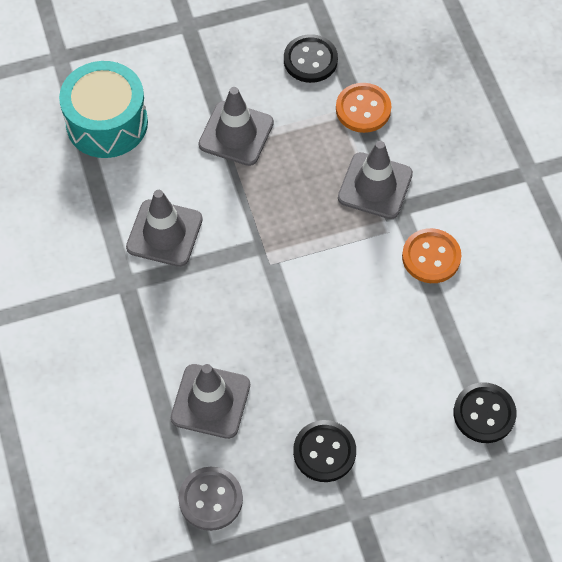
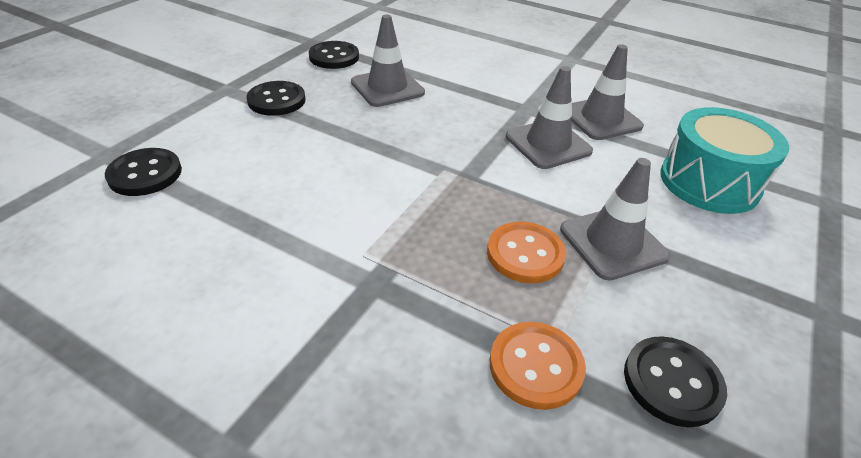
camera: 135 degrees right, 20 degrees down
(210, 499) = (334, 57): grey button -> black button
(375, 186) = (423, 287): grey traffic cone -> grey traffic cone (601, 119)
(431, 257) = (294, 258): orange button -> orange button (525, 254)

